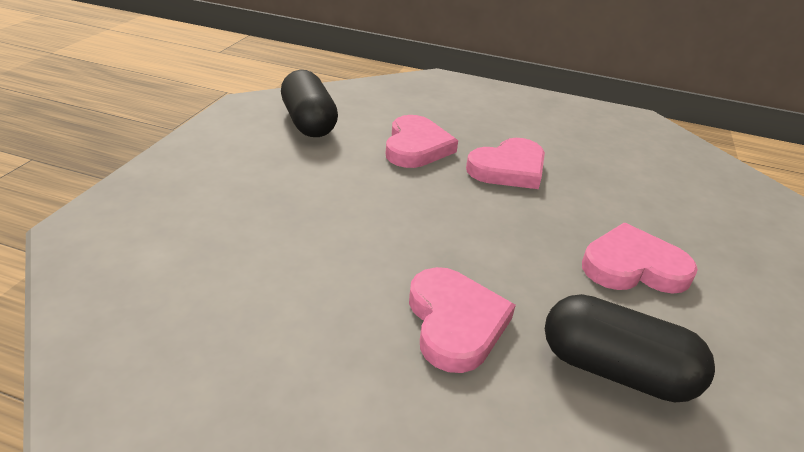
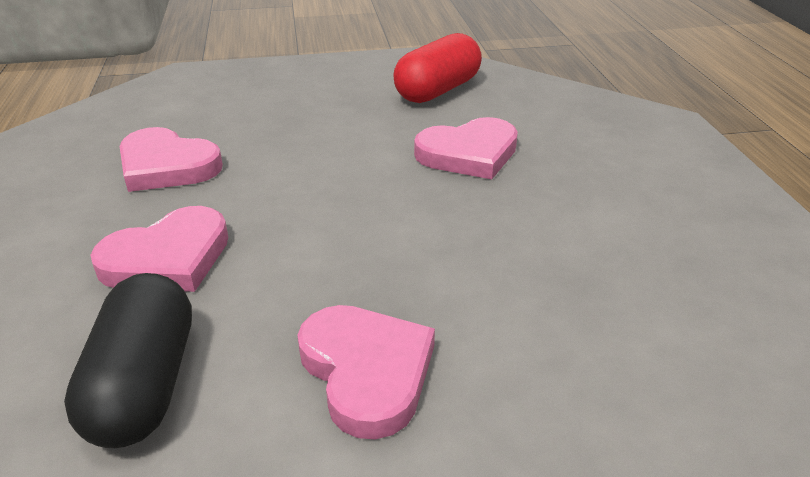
camera: 65 degrees right, 0 degrees up
(309, 122) = (438, 90): black capsule -> red capsule
(508, 169) = (499, 222): pink heart -> pink heart (167, 166)

